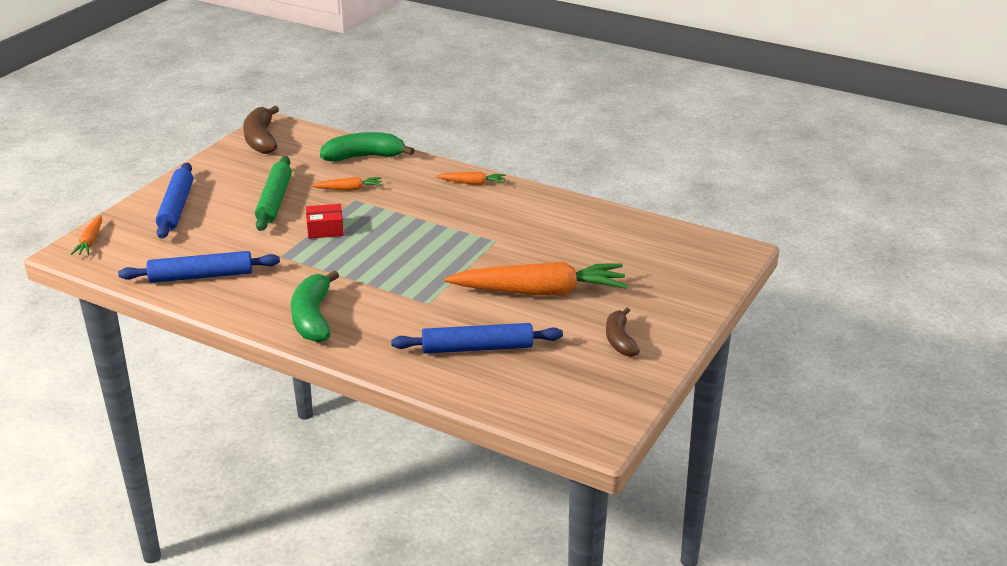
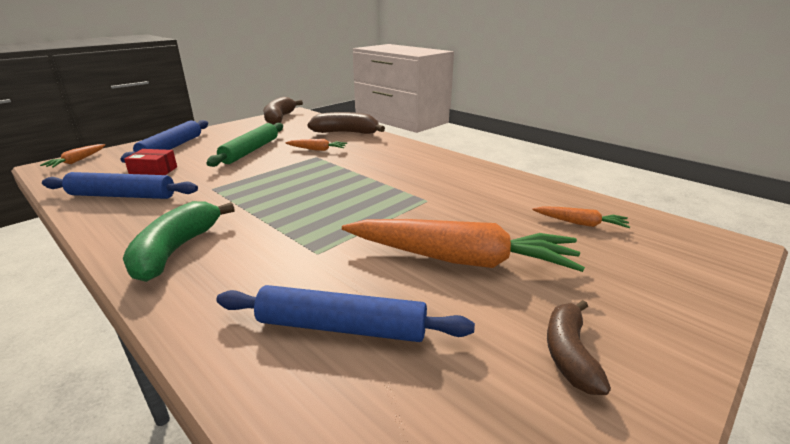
camera: 15 degrees right, 5 degrees down
(325, 229) = (271, 173): red box -> red box (154, 172)
(364, 157) = (346, 133): green banana -> brown banana
(472, 183) = (426, 155): orange carrot -> orange carrot (580, 223)

